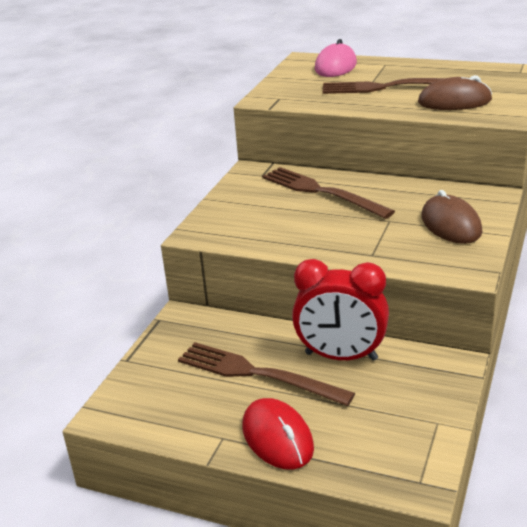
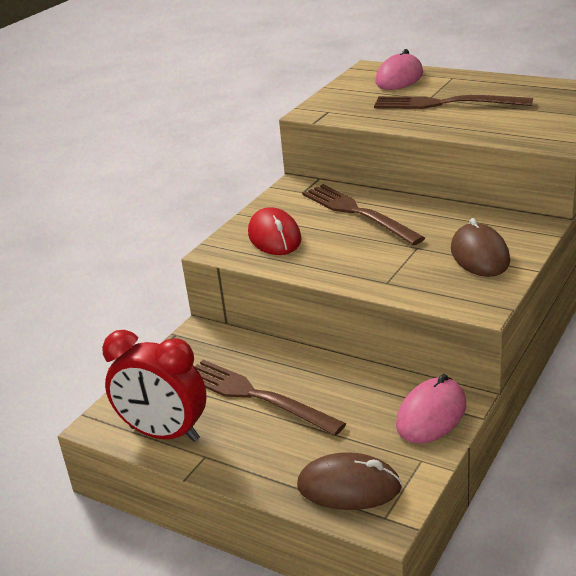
camera: 10 degrees right, 0 degrees up
(277, 437) = (257, 461): red mouse -> red mouse (274, 237)
(341, 356) = (344, 385): red clock -> red clock (164, 434)
(433, 378) = (431, 415): none -> pink mouse
(454, 101) = (509, 122): brown mouse -> brown mouse (349, 487)

